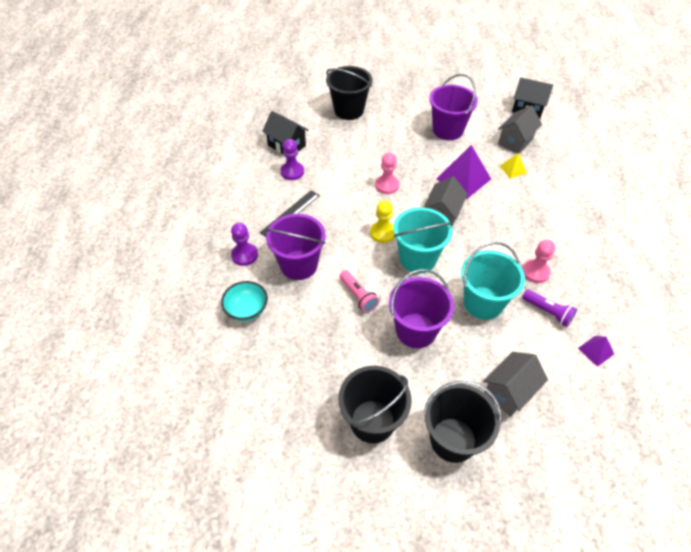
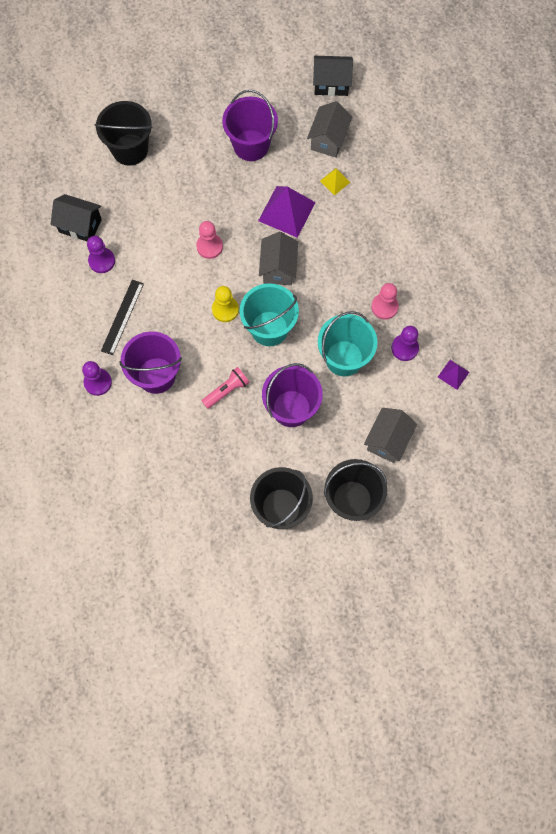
camera: 20 degrees left, 20 degrees up
(247, 310) = (127, 441): turquoise bowl -> none
(358, 296) = (226, 390): pink flashlight -> pink flashlight turned 75 degrees counterclockwise
(548, 312) = (404, 348): purple flashlight -> purple pawn

